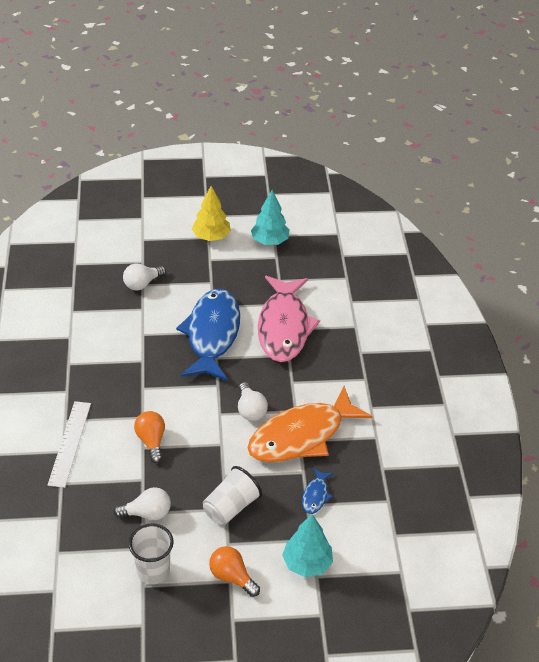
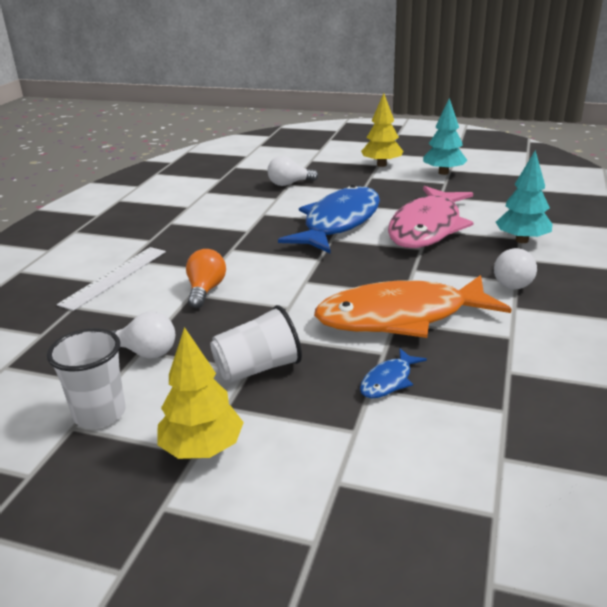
camera: 25 degrees right, 15 degrees down
(232, 577) = (202, 448): orange light bulb -> yellow tree
(250, 410) = (345, 284): white light bulb -> white light bulb (511, 282)
(307, 563) = (330, 460): turquoise tree -> turquoise tree (521, 240)

